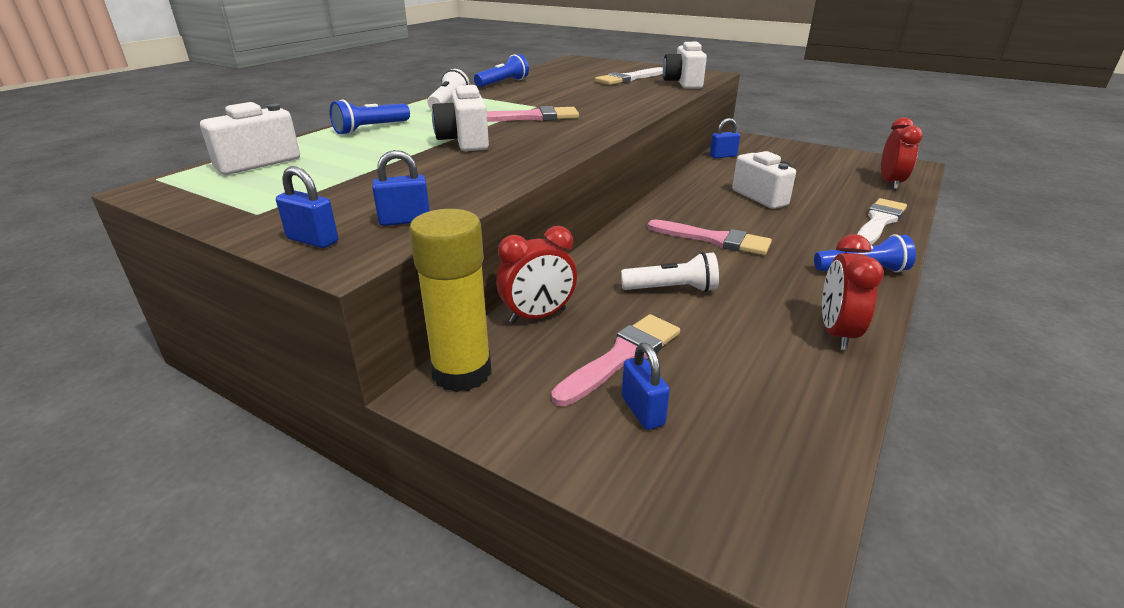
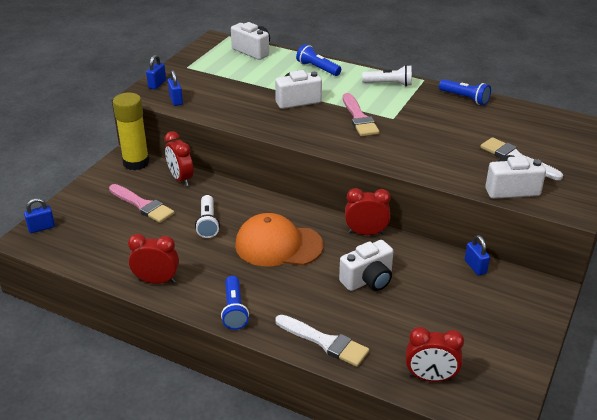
camera: 85 degrees right, 5 degrees up
(642, 411) = (102, 211): blue padlock -> blue padlock (41, 228)
(677, 193) = (366, 233): none -> red clock
(714, 239) = (278, 245): pink brush -> orange cap

